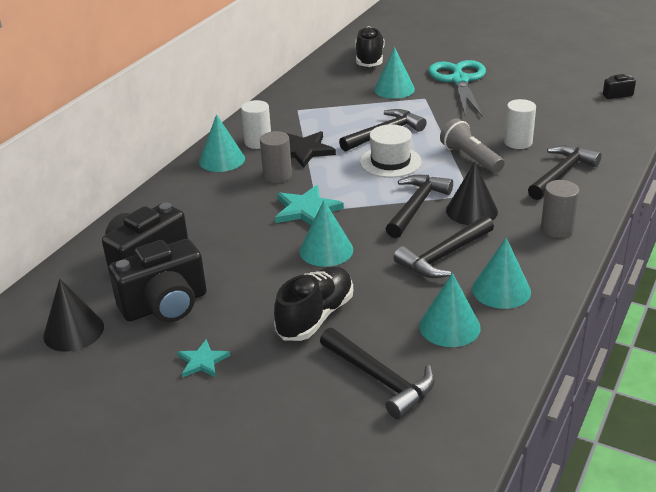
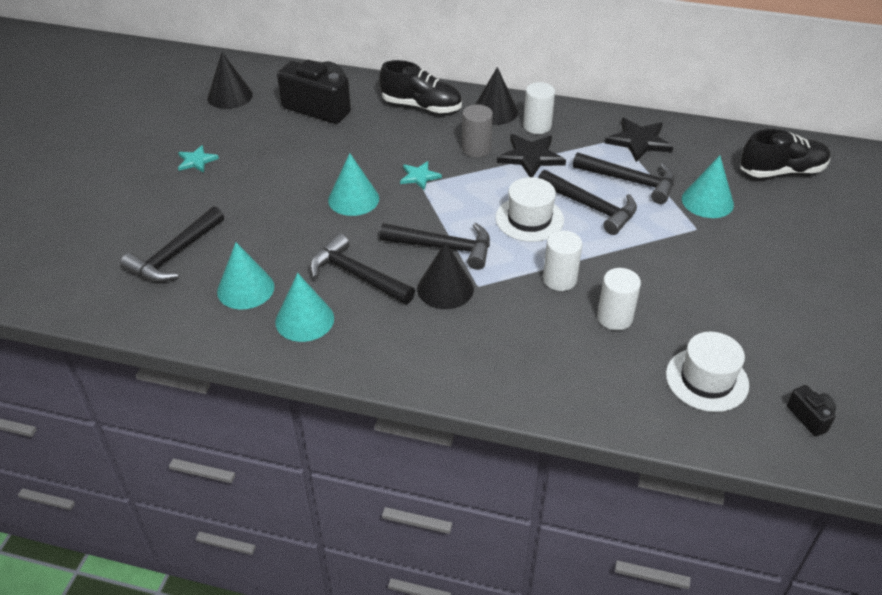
camera: 75 degrees right, 10 degrees up
(165, 305) = (263, 129): black camera -> none
(222, 160) = (495, 111): turquoise cone -> black cone
(305, 102) = (639, 141): none -> black star
(306, 209) = (419, 176): turquoise star -> turquoise star, size x0.61
(315, 317) = (254, 208): black shoe -> black shoe (421, 106)
(459, 80) = (764, 254): turquoise scissors -> none
(470, 158) = (559, 279): grey flashlight -> white cylinder
(557, 229) = (424, 358): grey cylinder -> none
(561, 174) = (548, 360): black hammer -> black hammer (630, 181)
(583, 120) = (707, 379): none -> white hat

